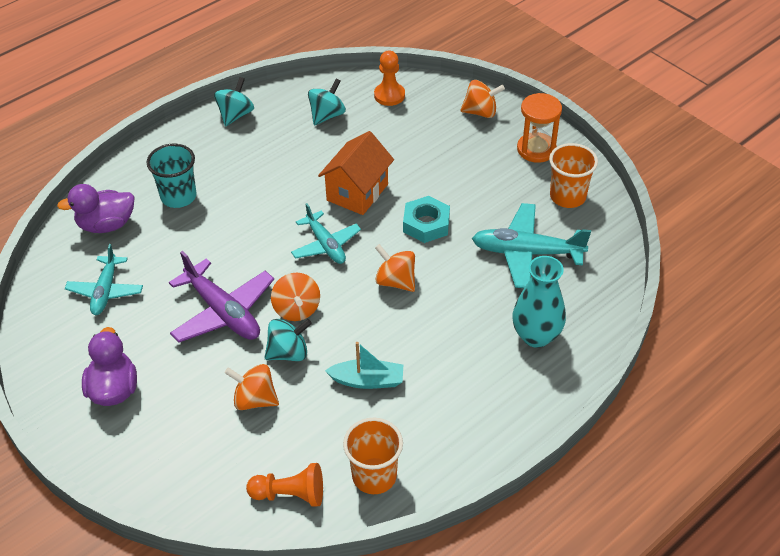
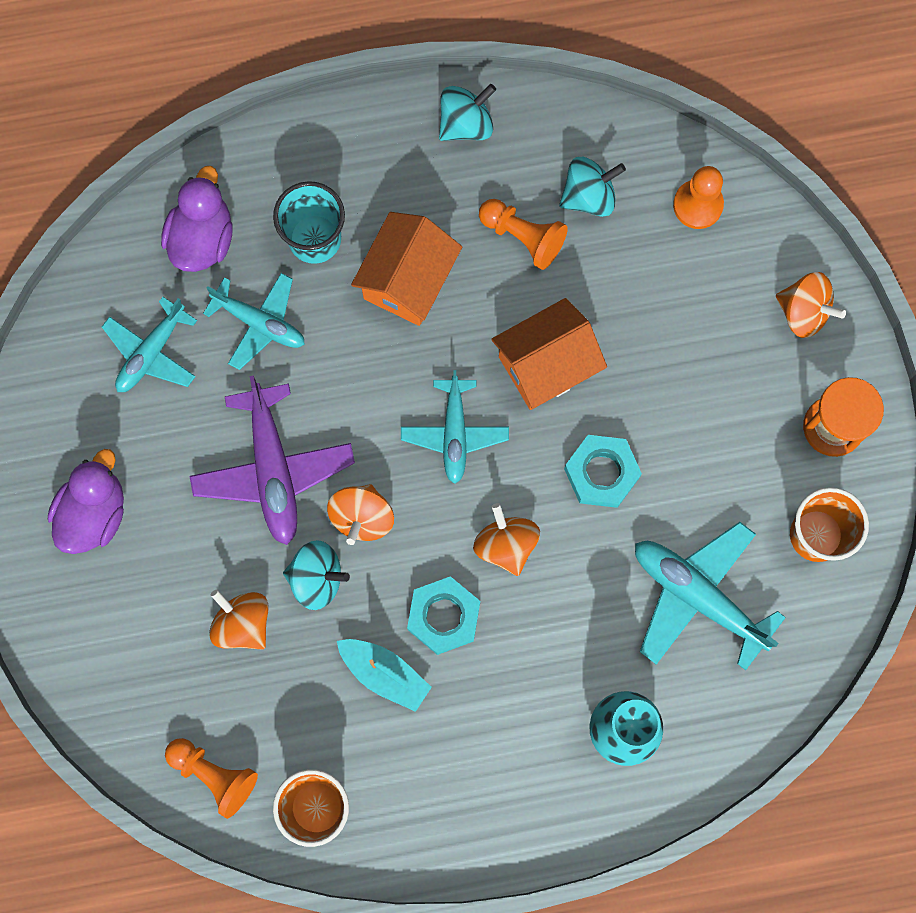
camera: 30 degrees right, 30 degrees up
(106, 225) = (202, 238): purple duck -> purple duck turned 90 degrees clockwise
(168, 247) = (259, 323): none -> turquoise plane
(248, 191) = (408, 280): none -> orange house
(302, 146) = (523, 237): none -> orange pawn
(383, 333) = (444, 616): none -> turquoise nut

